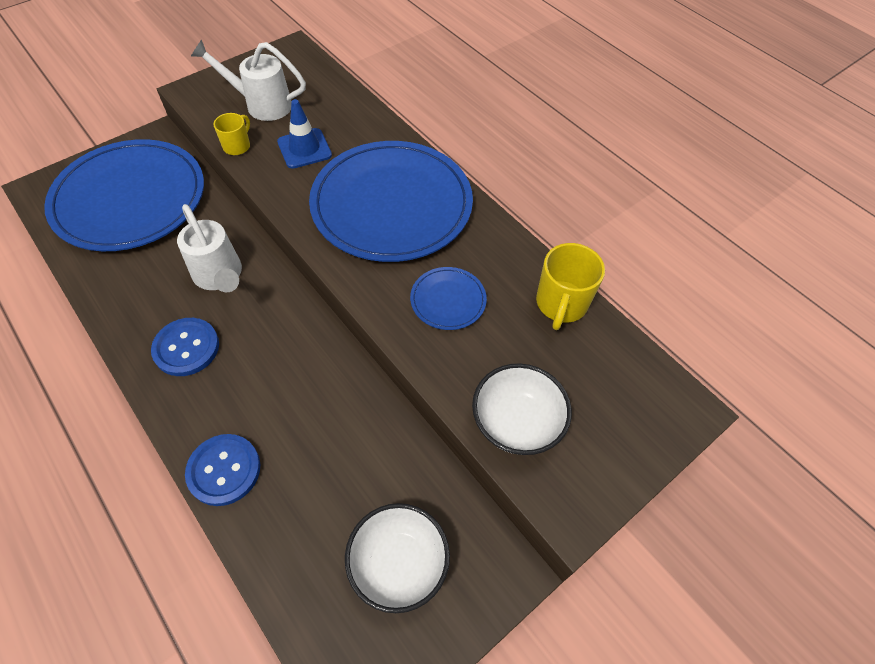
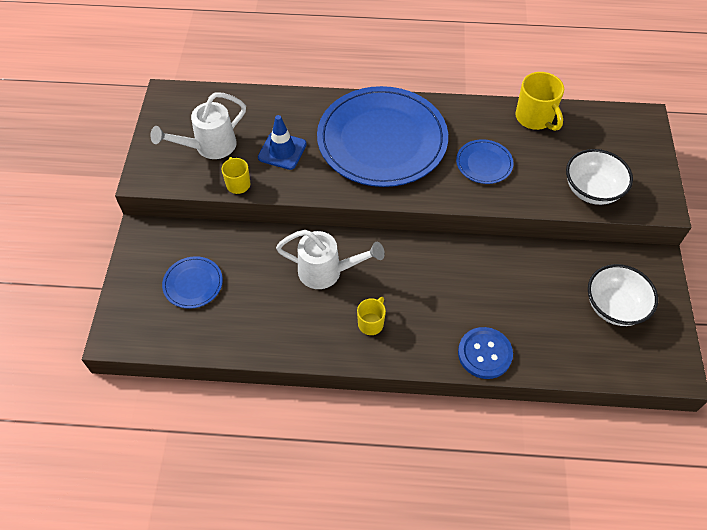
camera: 45 degrees left, 0 degrees up
(130, 199) = (193, 283): blue plate -> blue plate, size x0.43
(186, 348) = (371, 323): blue button -> yellow mug

